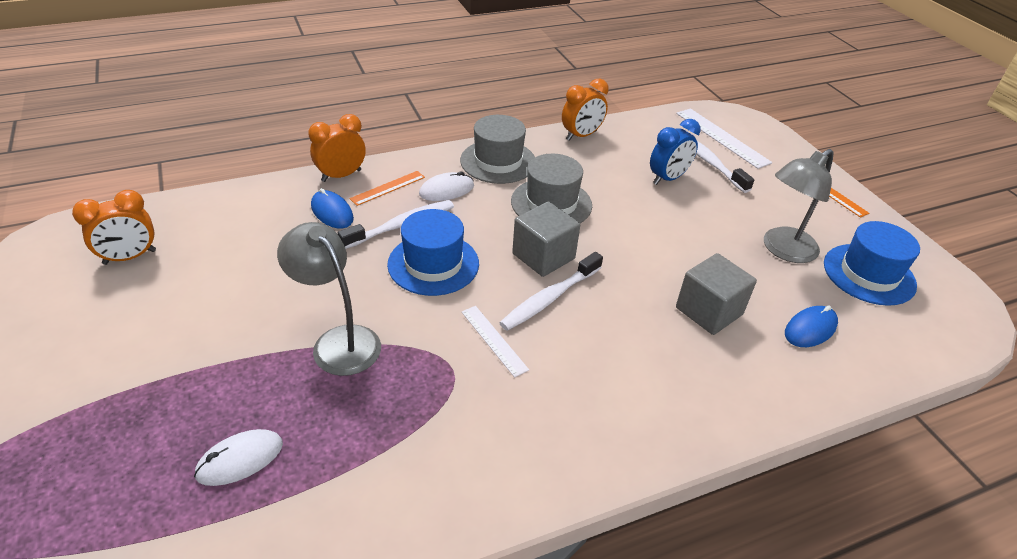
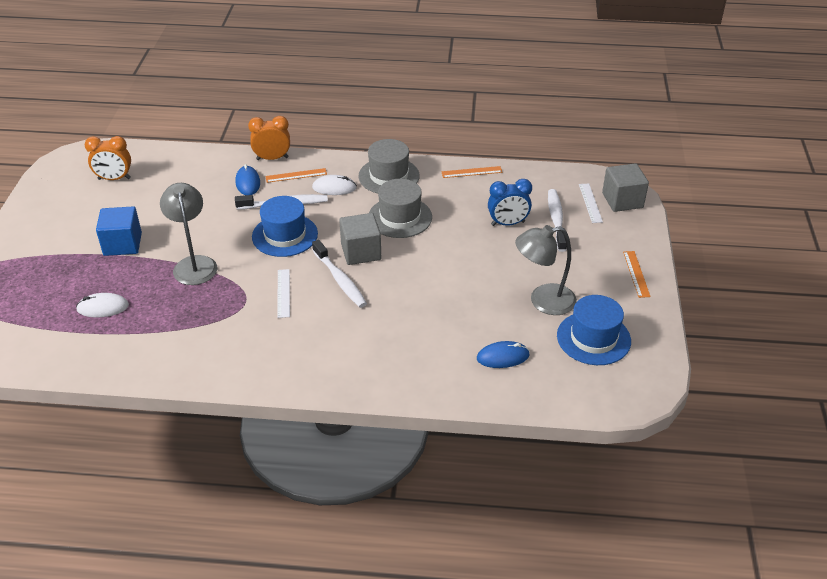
camera: 30 degrees right, 0 degrees up
(206, 347) = (122, 244): none -> blue cube
(549, 298) = (340, 280): white toothbrush -> white toothbrush turned 105 degrees counterclockwise
(581, 136) = (471, 172): orange clock -> orange ruler
(709, 311) = (441, 322): grey cube -> grey cube (622, 200)
(722, 137) = (590, 203): white ruler -> white ruler, size x0.61

